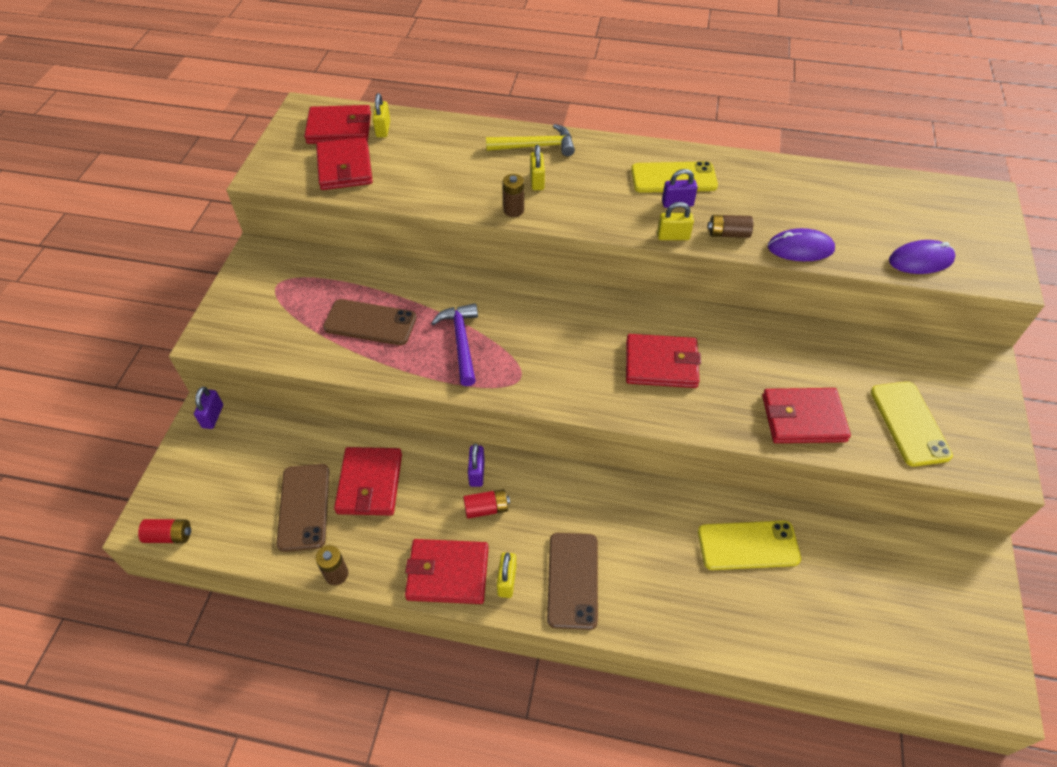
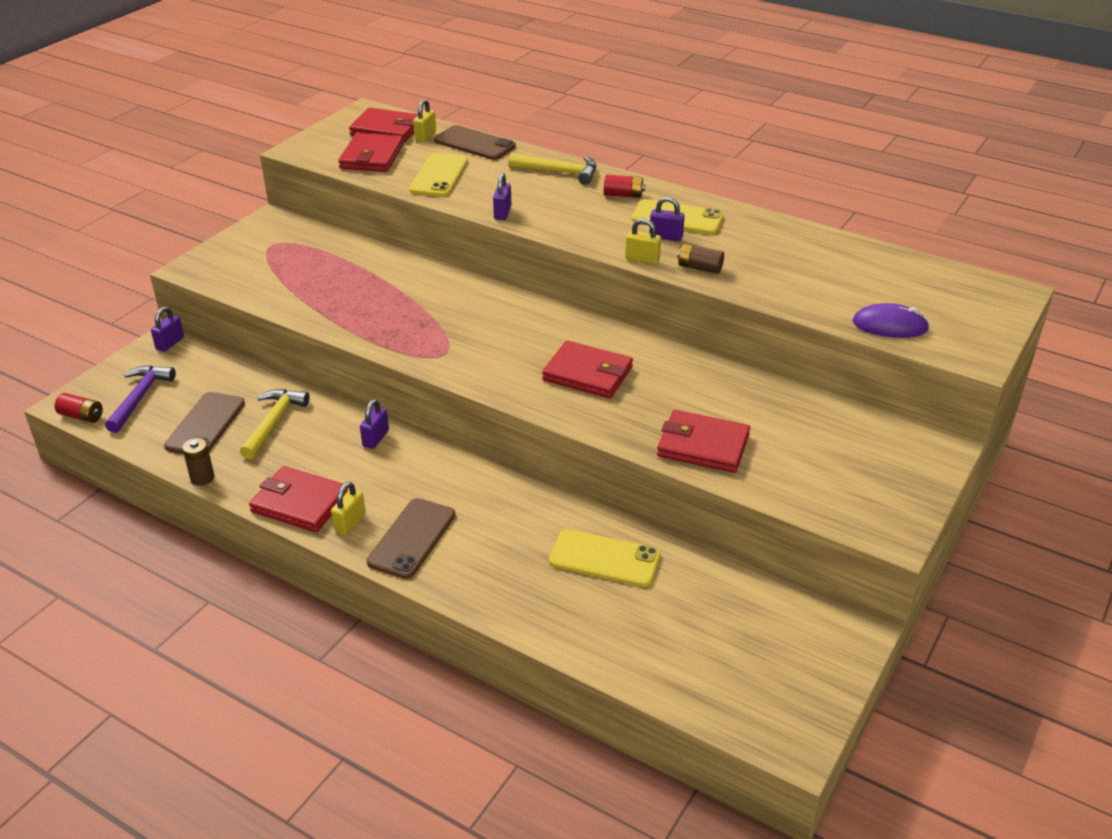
camera: 20 degrees right, 15 degrees down
(370, 323) = (335, 287): brown phone -> brown phone (474, 143)
(370, 483) = (273, 422): red wallet -> yellow hammer
(461, 342) = (407, 317): purple hammer -> purple hammer (140, 397)
(486, 508) = (367, 466): red battery -> red battery (623, 195)
(513, 210) = (502, 213): brown battery -> purple padlock
(537, 181) = (540, 197): yellow padlock -> none
(800, 248) = (766, 292): purple mouse -> none
(909, 423) = (815, 475): yellow phone -> yellow phone (439, 176)

